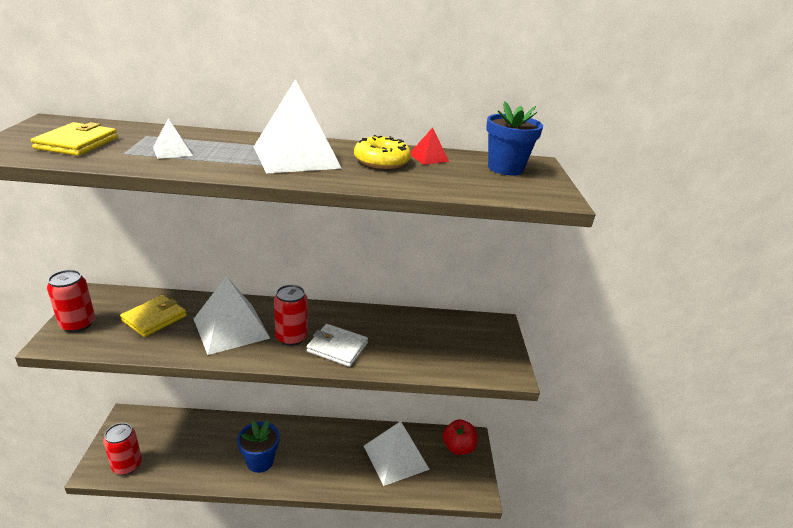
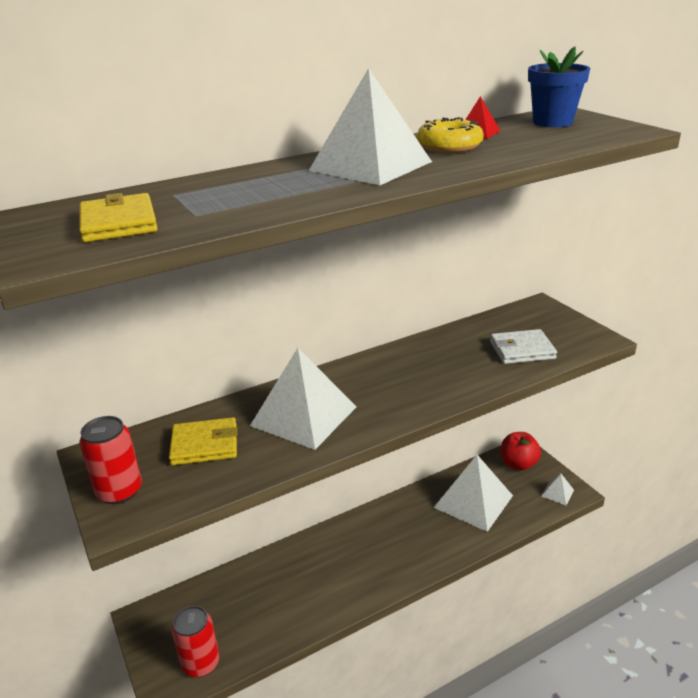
camera: 25 degrees left, 0 degrees up
(154, 318) = (204, 445): yellow wallet -> yellow wallet turned 75 degrees clockwise
(172, 151) = (242, 197): white pyramid -> white pyramid (557, 493)
(260, 461) = (347, 576): blue flower pot -> none
(291, 337) = (376, 396): red can -> none
(337, 347) = (431, 385): white wallet -> white wallet (522, 350)

